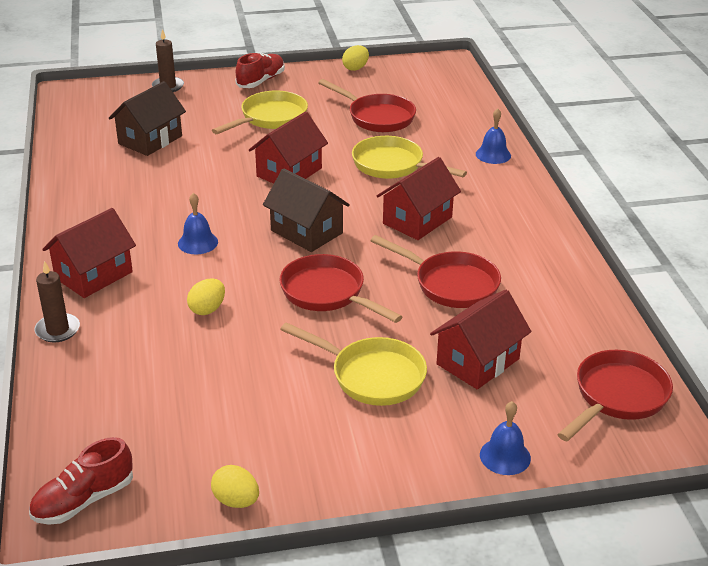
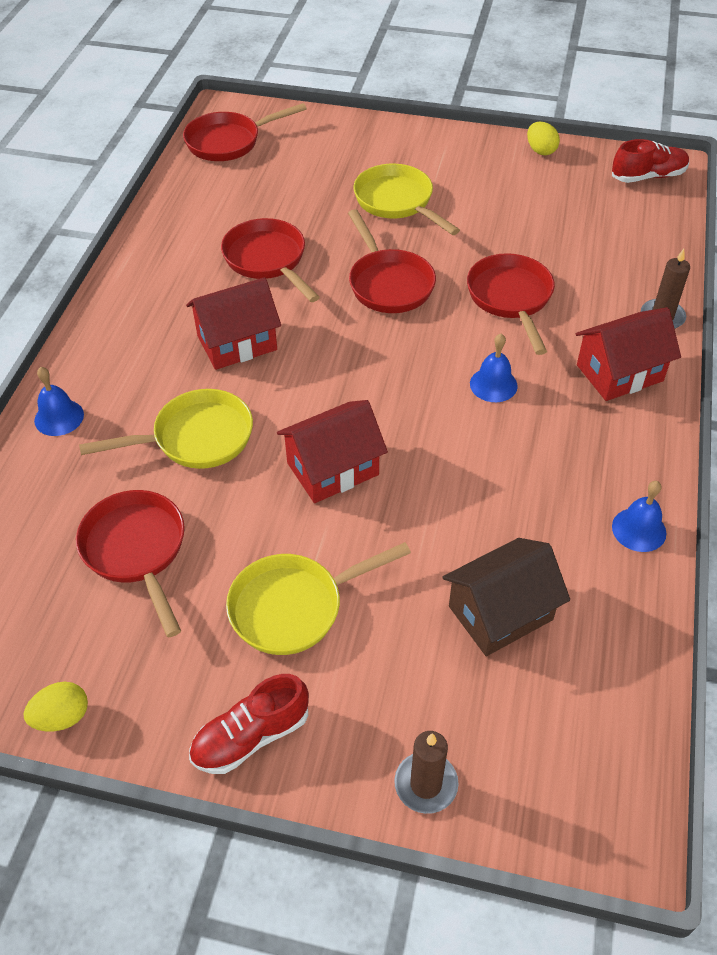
camera: 155 degrees left, 15 degrees up
(207, 309) = (511, 299): yellow egg -> red pan
(306, 232) = (366, 363): brown house -> none
(393, 165) = (195, 438): yellow pan -> yellow pan turned 75 degrees counterclockwise
(478, 361) = (305, 190): red house -> none
(505, 456) = (343, 129): blue bell -> blue bell (639, 529)

